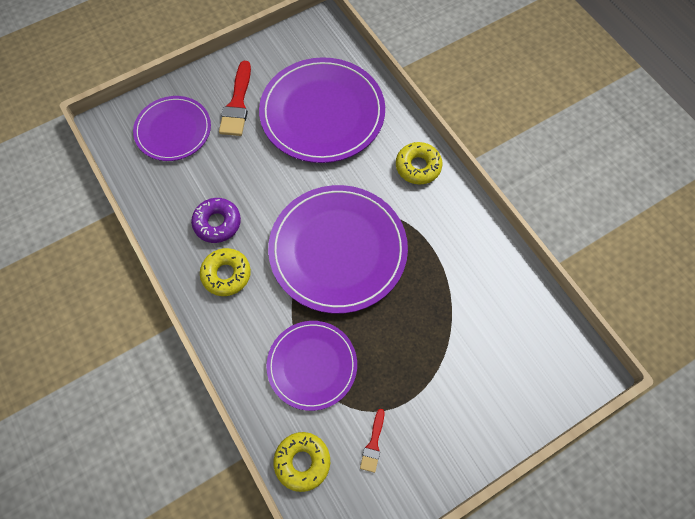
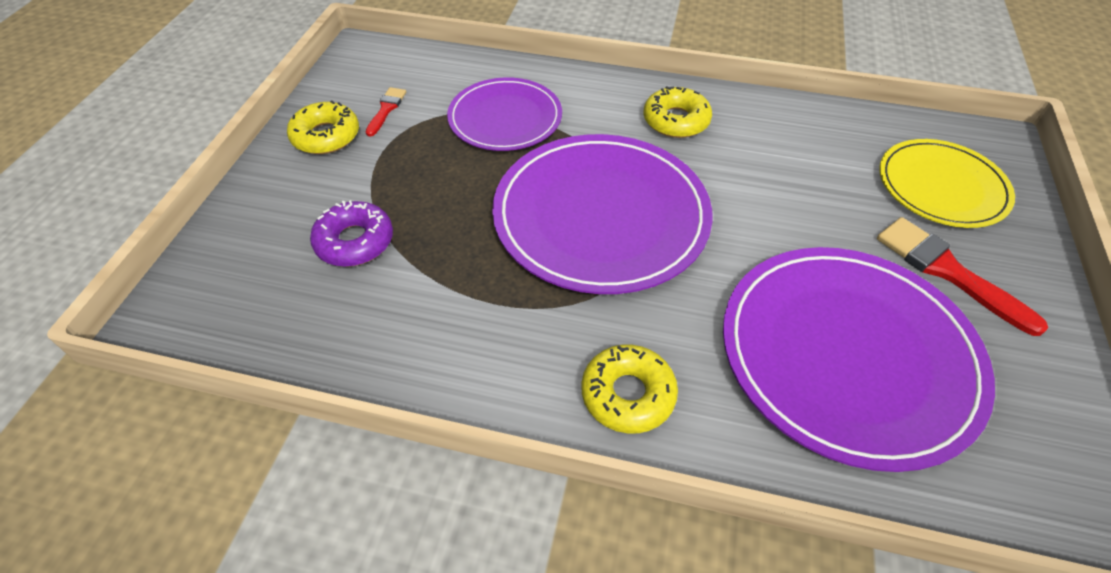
camera: 135 degrees right, 15 degrees down
(173, 130) = (941, 186): purple plate -> yellow plate
(217, 223) = (750, 148): purple donut -> purple donut (355, 241)
(302, 462) = (439, 66): yellow donut -> yellow donut (326, 136)
(373, 444) = (386, 109): red brush -> red brush turned 45 degrees clockwise

